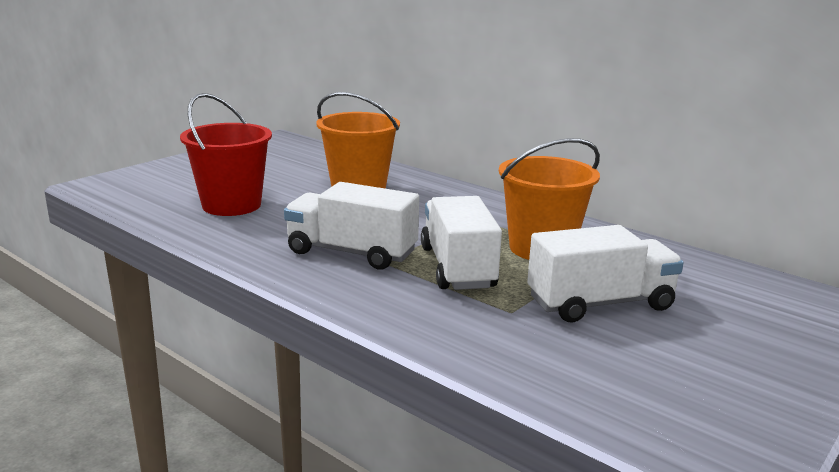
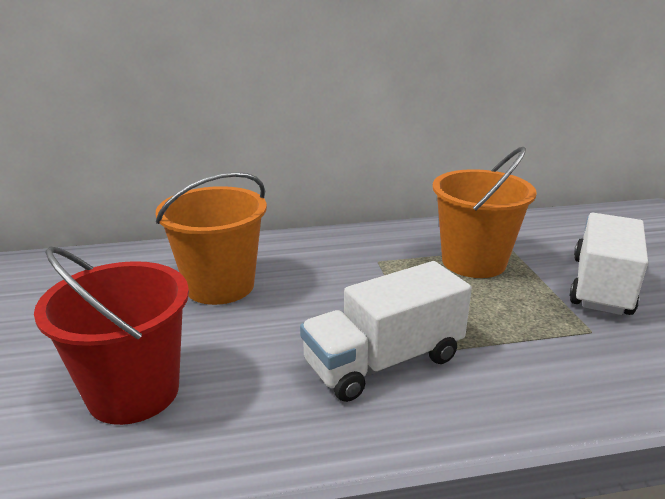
camera: 50 degrees left, 5 degrees up
(457, 267) = (478, 317): white truck -> none

